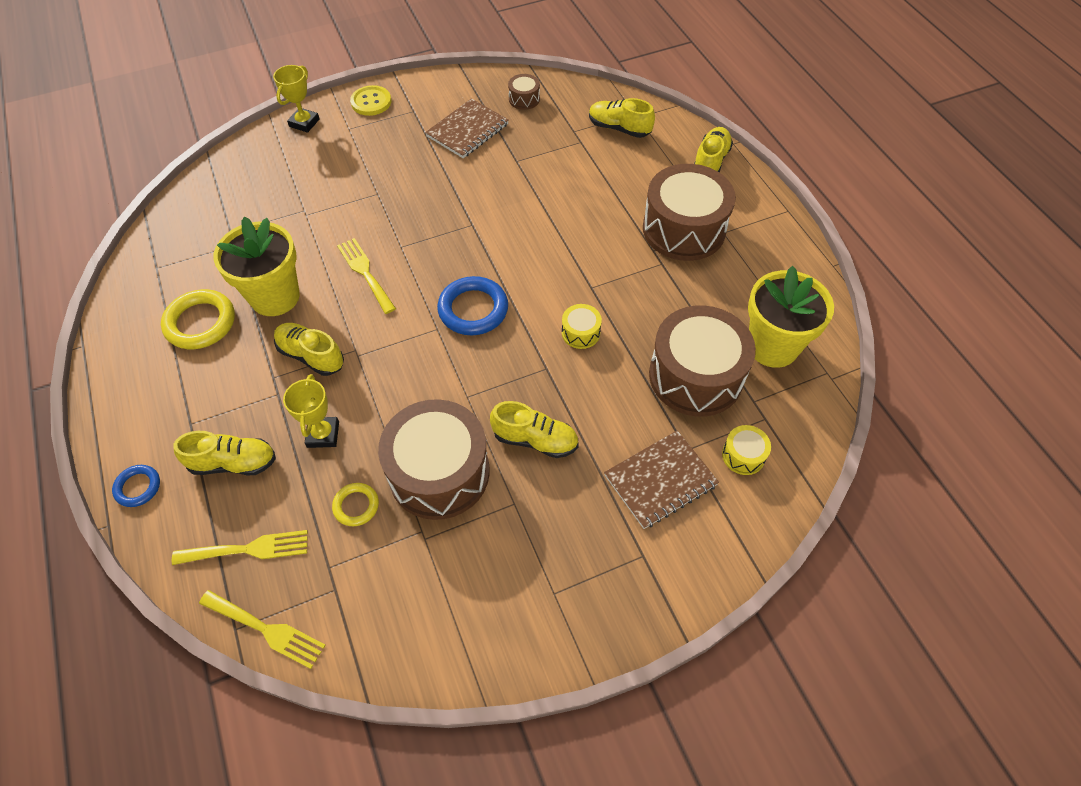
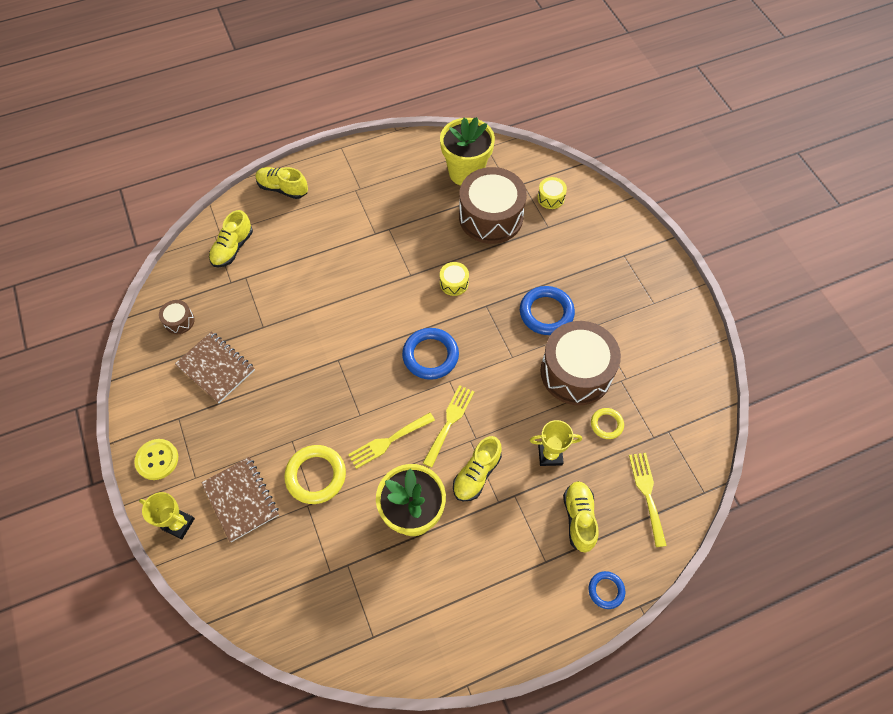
camera: 90 degrees left, 5 degrees up
(200, 323) = (441, 576): yellow ring -> yellow ring (316, 476)
(266, 629) = (701, 471): yellow fork -> yellow fork (449, 422)
(535, 440) = (546, 313): yellow shoe -> blue ring
(660, 480) = (572, 243): brown notebook -> brown notebook (241, 499)
(683, 229) = (355, 212): brown drum -> none

